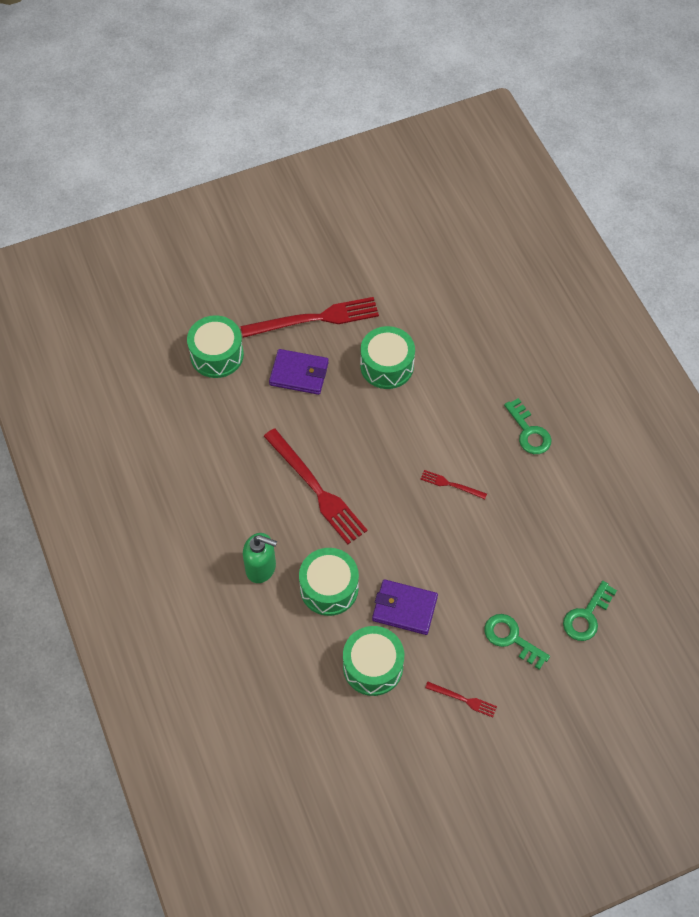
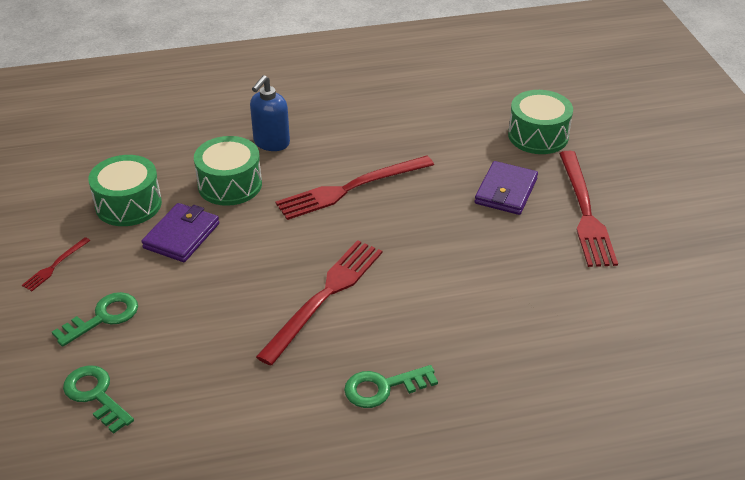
camera: 100 degrees right, 20 degrees down
(261, 568) = (271, 143): green soap dispenser -> blue soap dispenser
(387, 366) = (509, 264): green drum -> none
(451, 484) = (324, 297): red fork -> red fork, size x2.18

